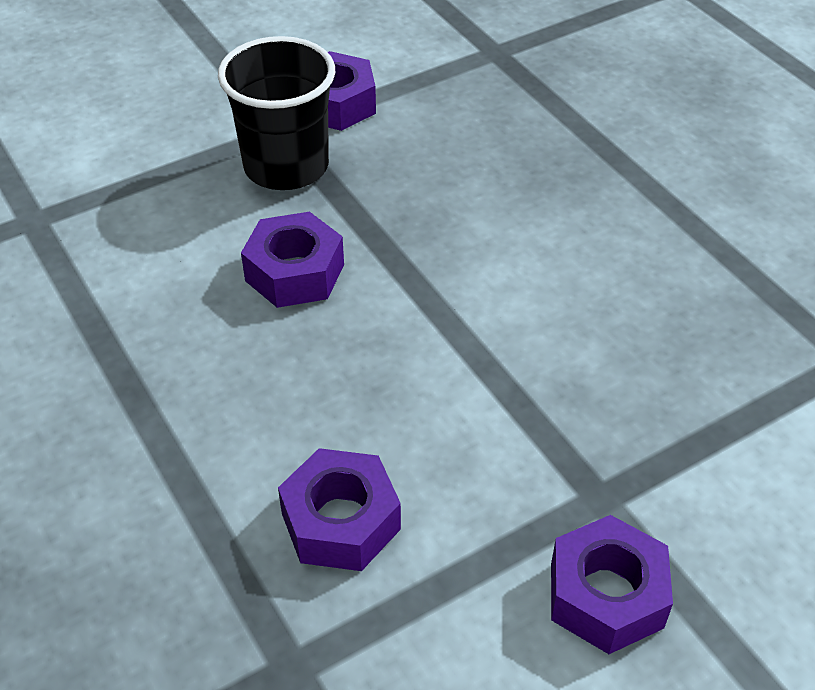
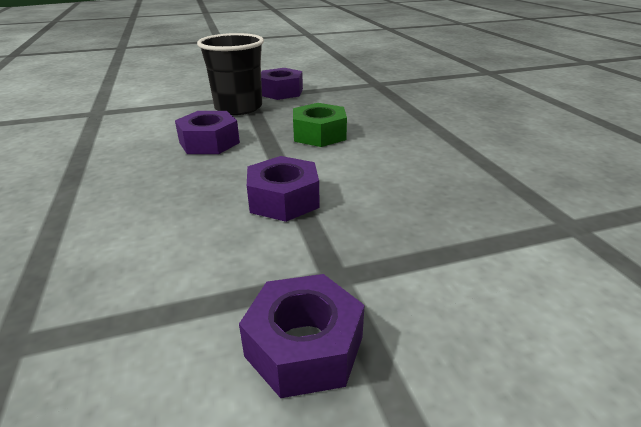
camera: 15 degrees right, 15 degrees down
(340, 521) = (132, 257): purple nut -> purple nut (283, 199)
(460, 222) = (319, 134): none -> green nut

